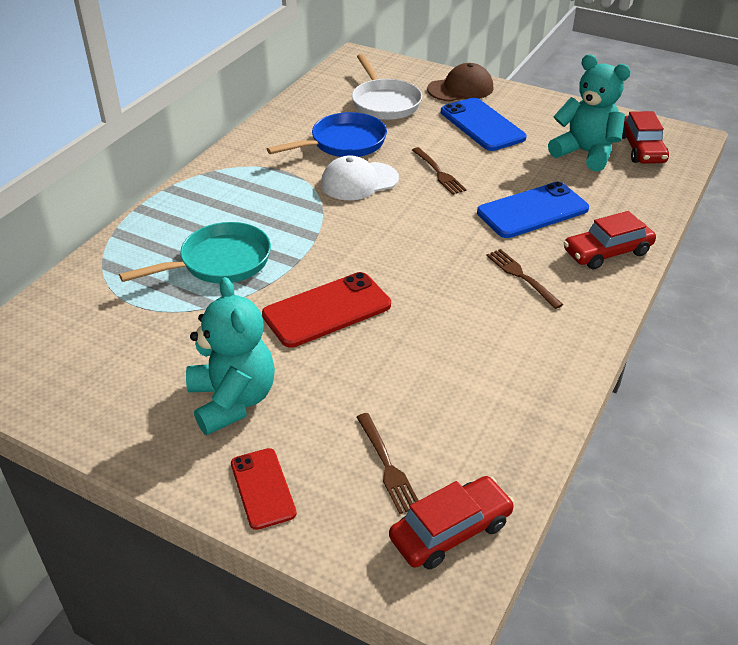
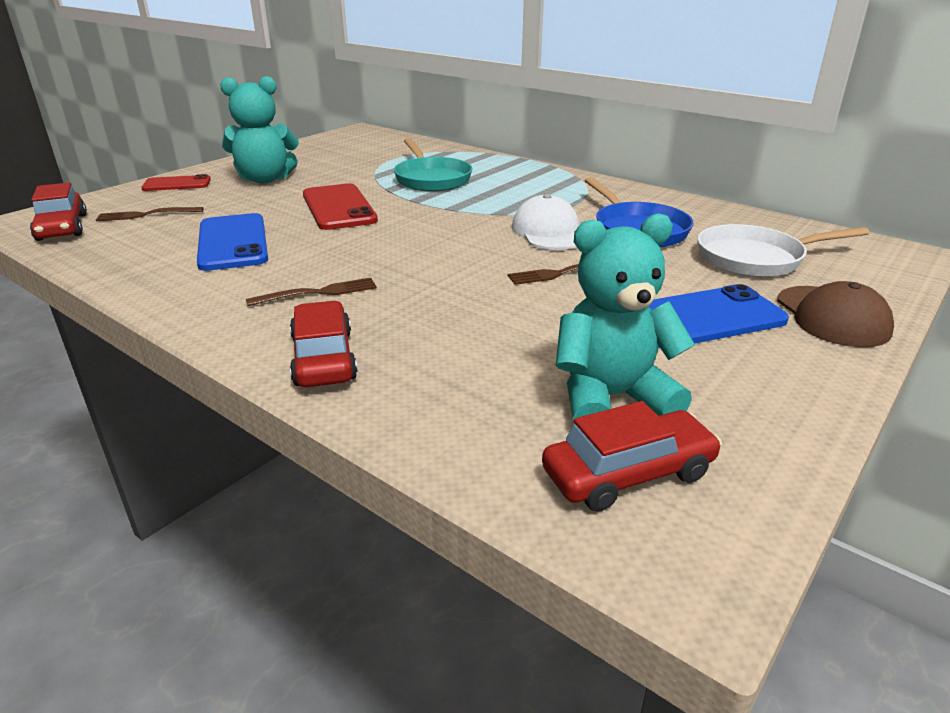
camera: 100 degrees right, 10 degrees down
(532, 211) = (449, 321): blue phone -> blue phone (233, 242)
(585, 153) = (611, 398): turquoise teddy bear -> turquoise teddy bear turned 150 degrees counterclockwise
(641, 149) = (628, 473): red car -> red car turned 150 degrees clockwise

